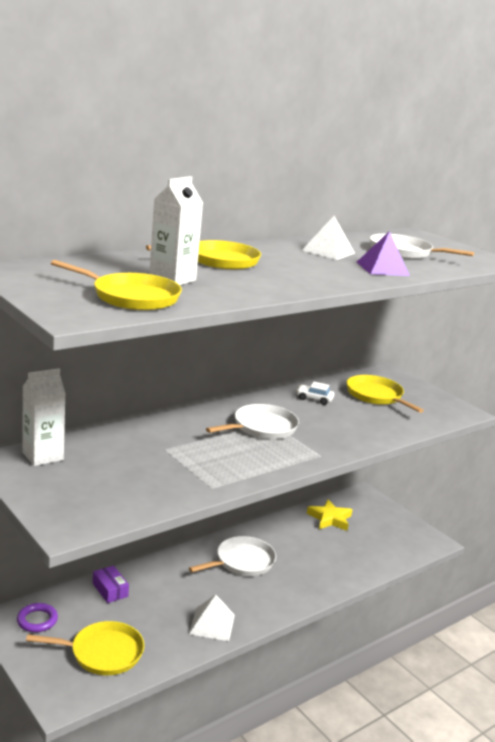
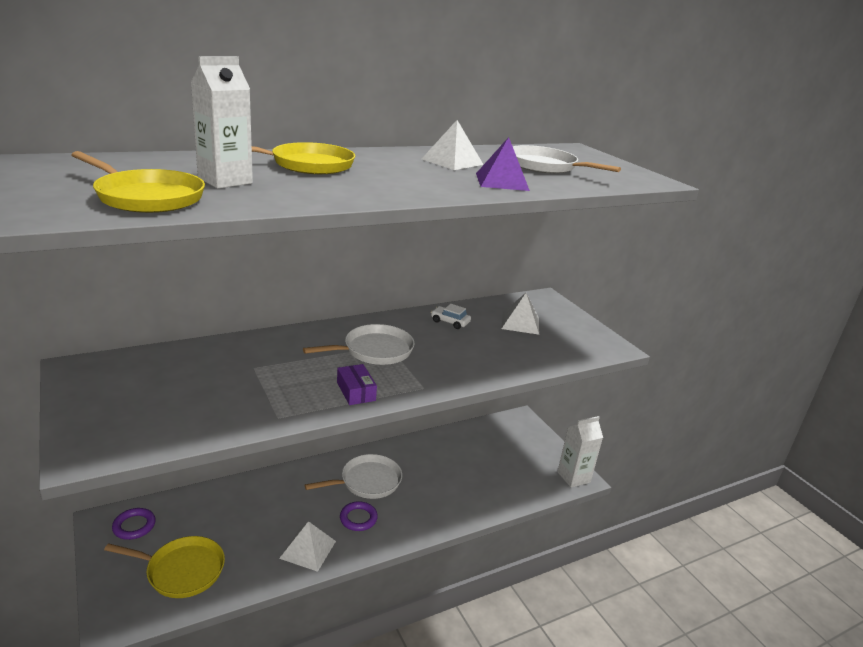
camera: 10 degrees right, 5 degrees up
(42, 456) = (118, 366): white carton -> white carton (573, 477)
(110, 590) = (221, 499): purple box -> purple box (356, 391)
(247, 594) = (358, 518): none -> purple ring
(330, 519) = (476, 442): yellow star -> none
(376, 396) = (520, 323): yellow pan -> white pyramid

